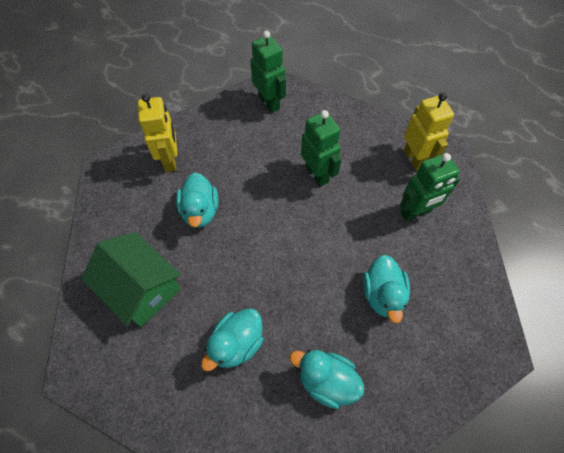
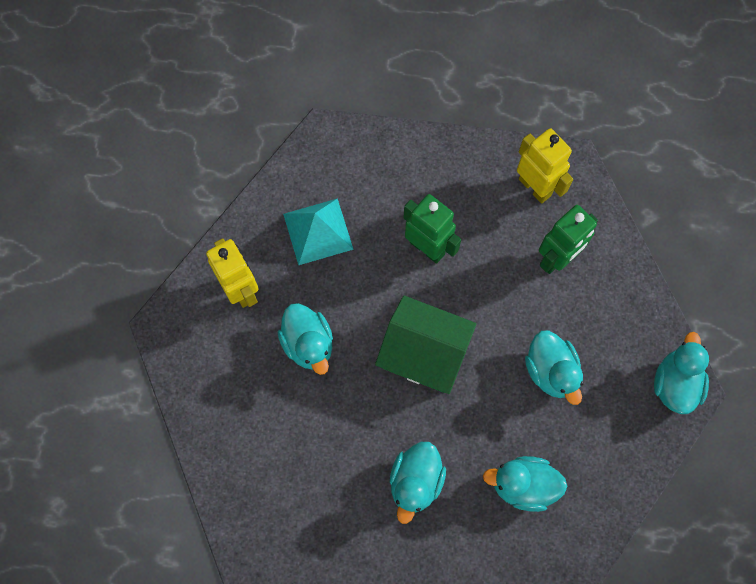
camera: 20 degrees left, 10 degrees up
(142, 288) = (284, 460): green house -> green house (424, 353)
(242, 140) = (318, 231): none -> turquoise pyramid
(269, 102) = (330, 165): green robot -> none
(489, 342) = (675, 383): none -> turquoise duck

